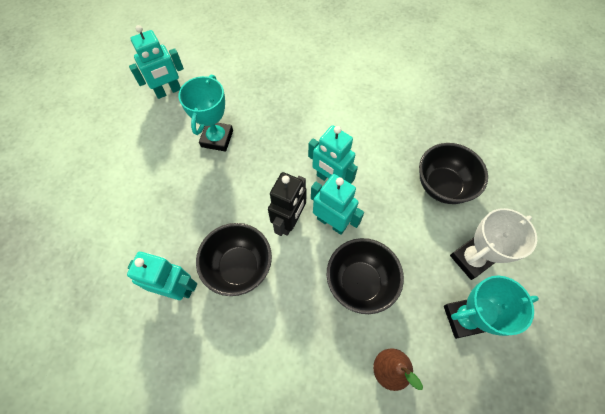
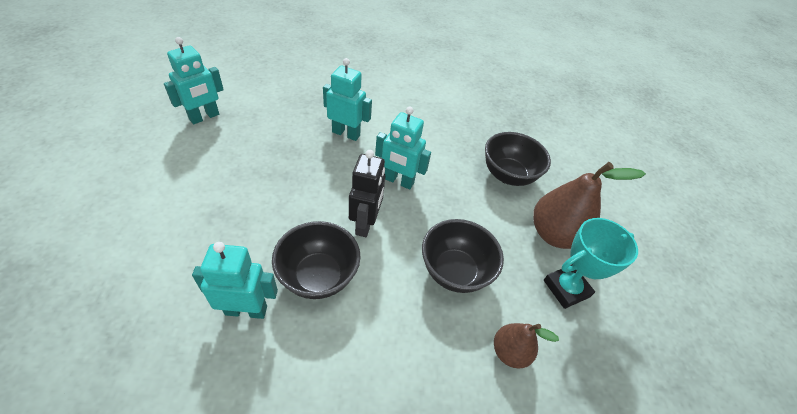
camera: 20 degrees left, 15 degrees down
(217, 138) = (268, 155): turquoise trophy -> none
(332, 222) = (410, 219): turquoise robot -> turquoise robot (346, 133)
(471, 259) = (554, 234): white trophy -> brown pear

